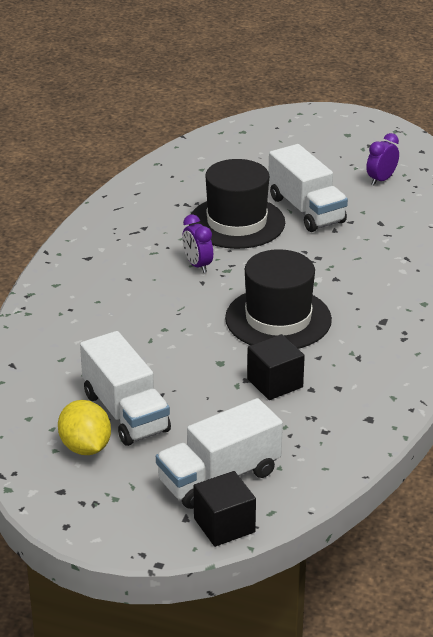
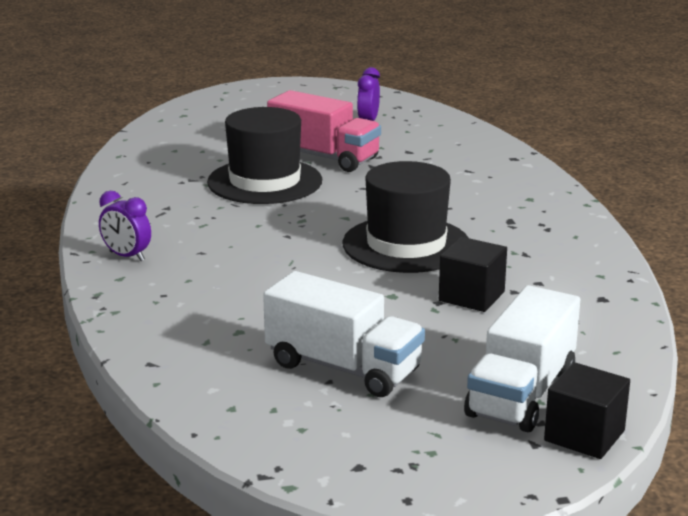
camera: 30 degrees left, 10 degrees down
(85, 447) = (336, 414): yellow lemon -> none
(197, 265) = (265, 223): purple clock -> purple clock (127, 256)
(306, 210) = (324, 157): white truck -> pink truck

